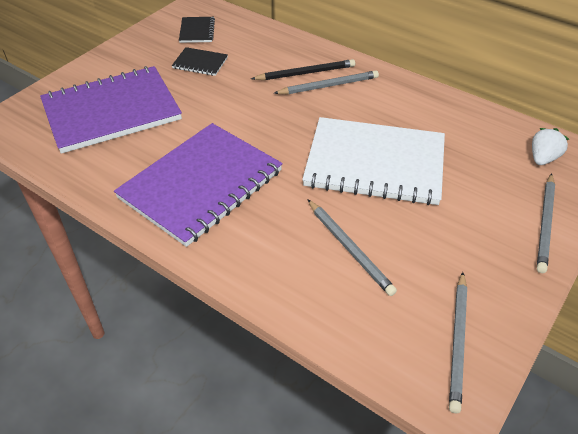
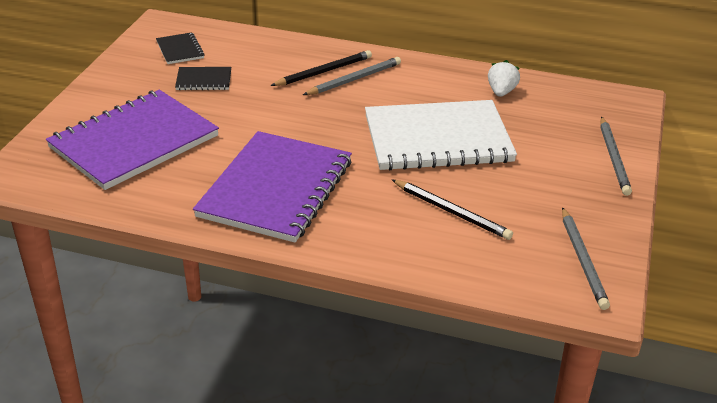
camera: 20 degrees left, 10 degrees down
(349, 248) = (452, 212): grey pencil -> black pencil
(543, 158) = (588, 106): white strawberry -> white strawberry (501, 92)

